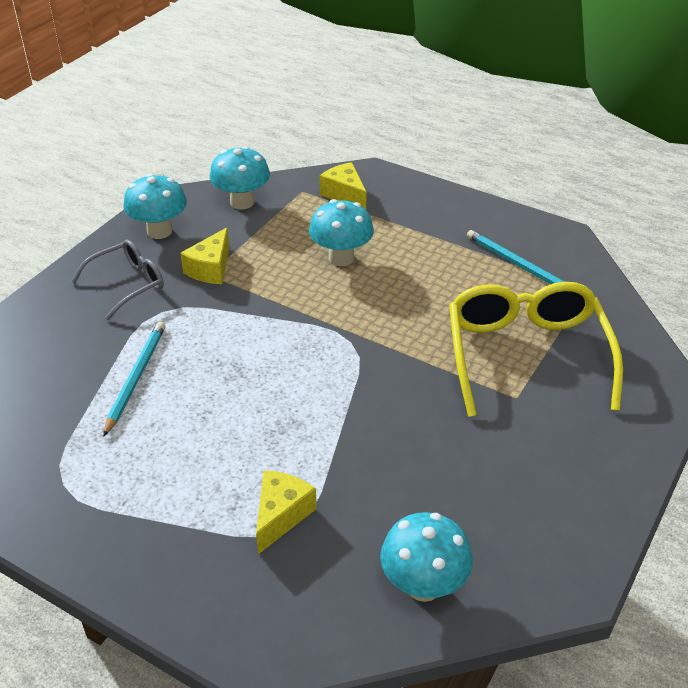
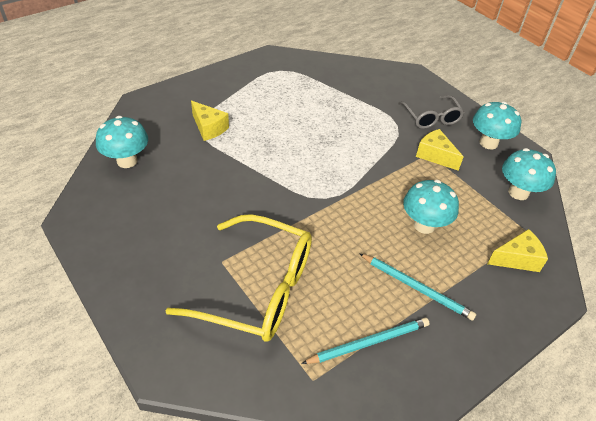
camera: 110 degrees right, 5 degrees up
(136, 378) = (342, 104): turquoise pencil -> turquoise pencil (416, 288)

